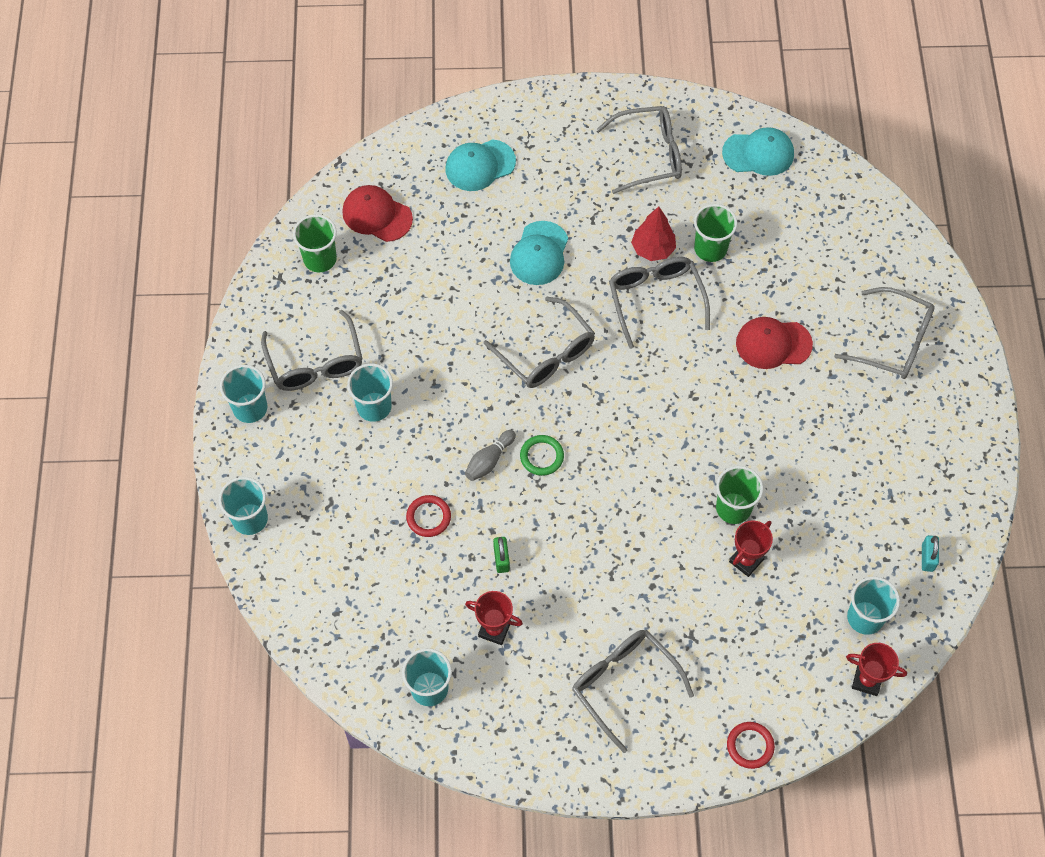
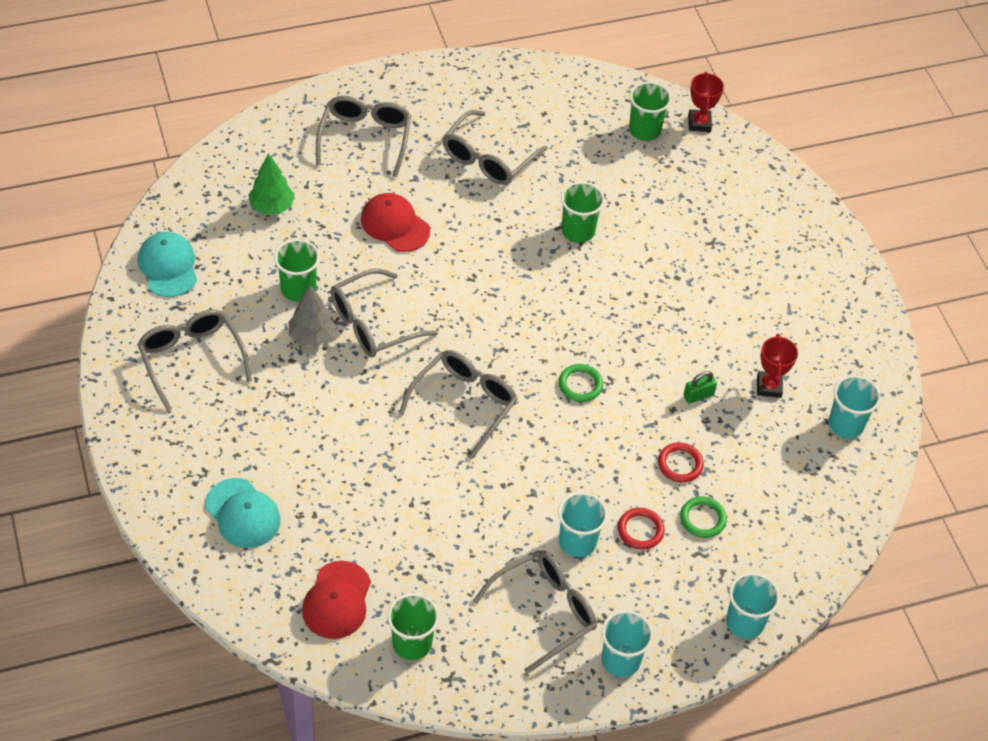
camera: 110 degrees left, 10 degrees down
(364, 518) = (702, 519): none -> green ring
(489, 460) = (600, 427): grey bowling pin -> none
(539, 253) = (345, 433): turquoise cap -> none
(623, 684) = (776, 282): grey glasses -> grey glasses (488, 159)
(653, 249) = (312, 336): red tree -> grey tree
(746, 560) = (625, 215): red trophy -> none
(750, 746) = (789, 190): red ring -> red ring (640, 530)
(773, 344) = (395, 225): red cap -> red cap turned 150 degrees clockwise
(816, 245) = (271, 206): none -> green tree
(865, 617) = (644, 130): turquoise cup -> green cup
(927, 557) = (573, 96): turquoise padlock -> none

